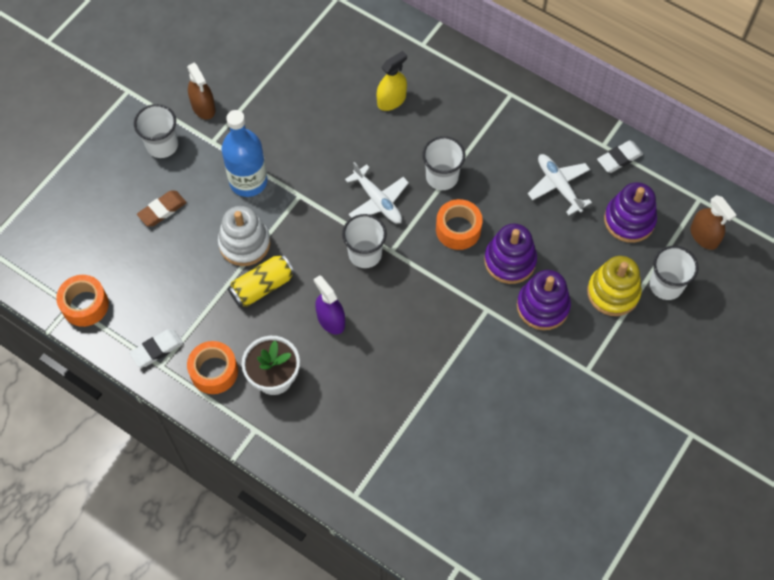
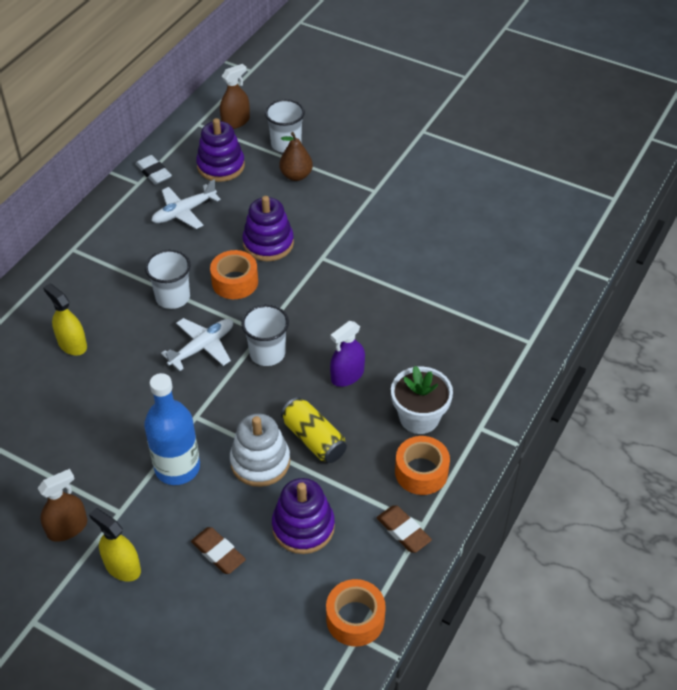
camera: 95 degrees left, 15 degrees down
(157, 349) = (403, 531): white eraser -> brown eraser
(162, 145) = (122, 567): white cup -> yellow spray bottle
(542, 306) = (315, 220): purple stacking toy -> purple stacking toy (303, 527)
(613, 292) = (296, 175): yellow stacking toy -> brown pear

